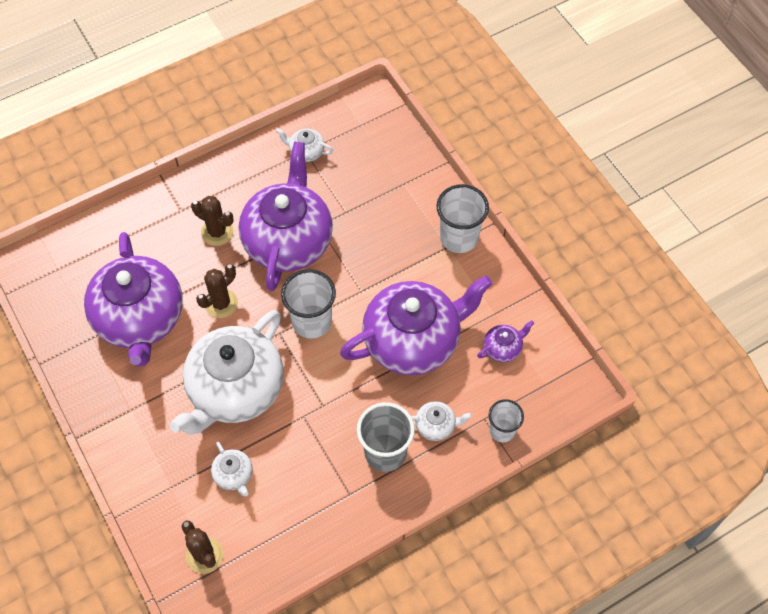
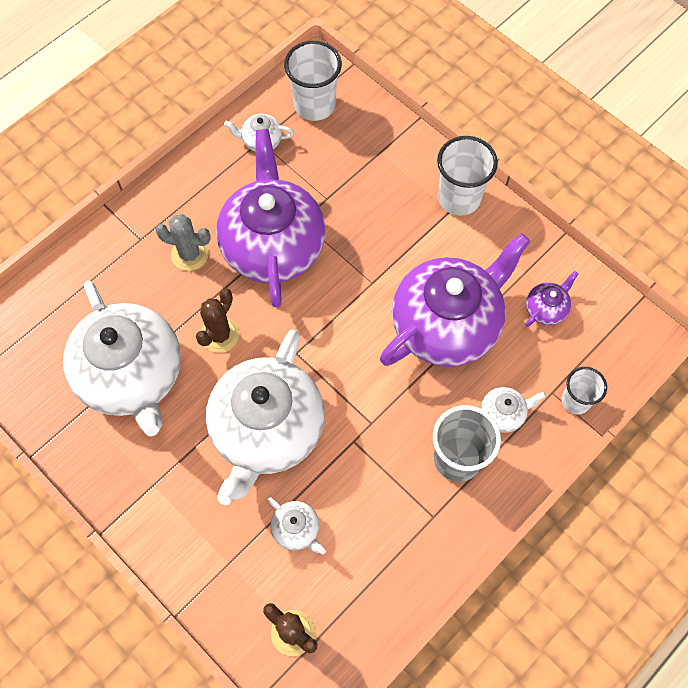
camera: 15 degrees left, 5 degrees up
(140, 319) = (132, 375): purple teapot -> white teapot
(217, 232) = (190, 254): brown cactus -> grey cactus
(312, 321) = (328, 330): white cup -> white cup (314, 105)

